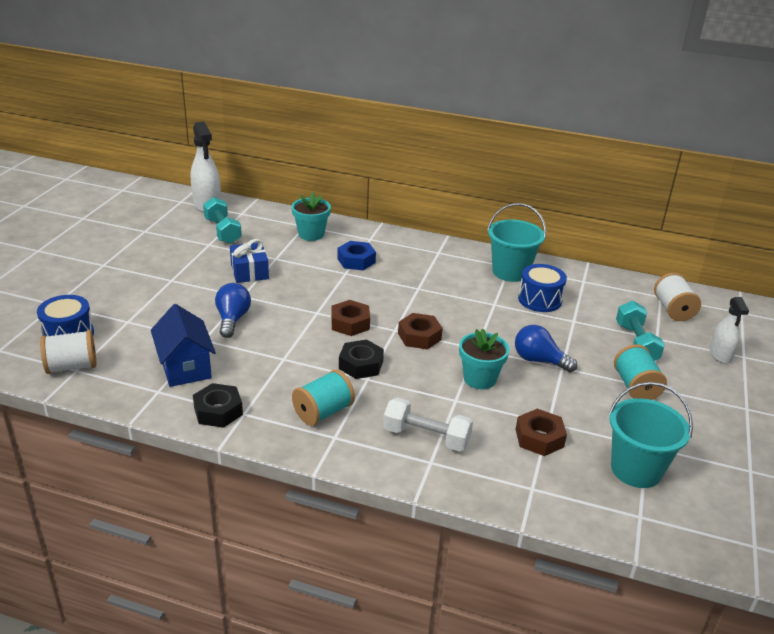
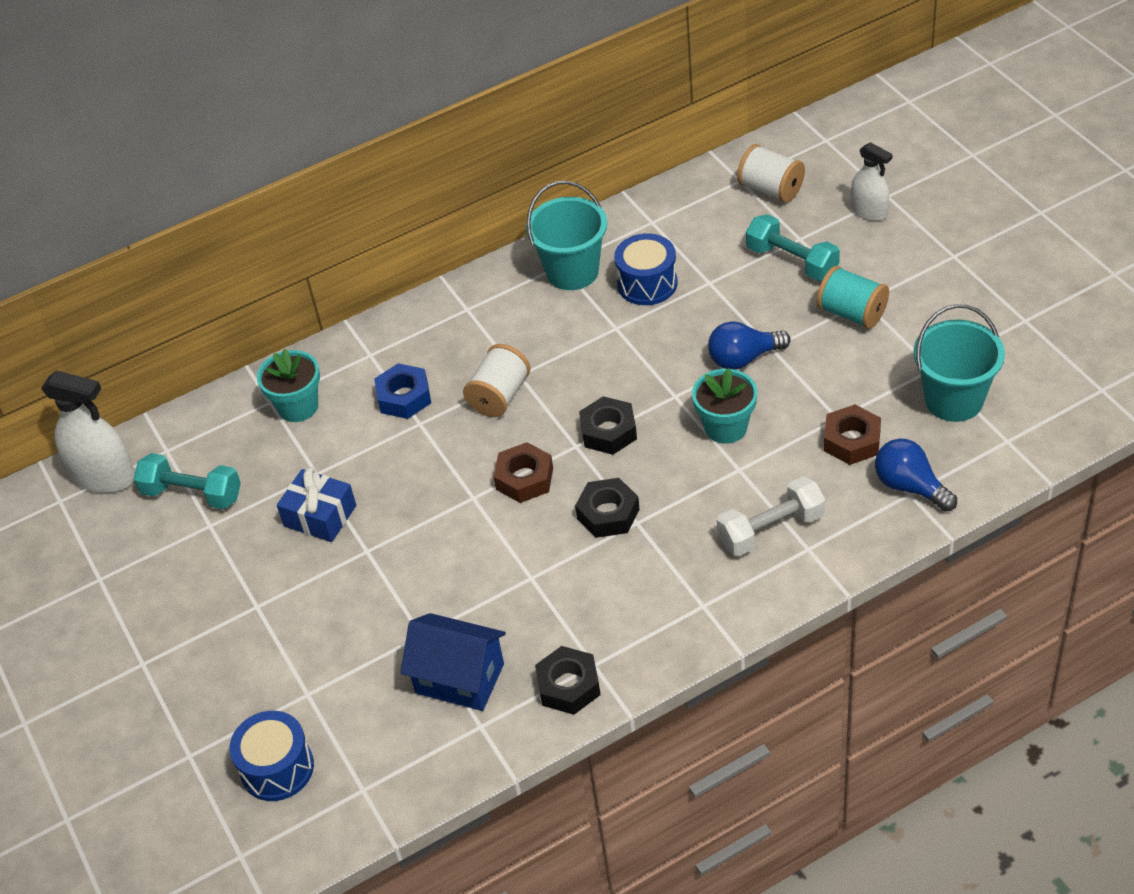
camera: 40 degrees left, 15 degrees up
(72, 366) = (351, 791): white spool -> white spool (499, 396)
(232, 319) = (408, 586): blue light bulb -> blue light bulb (910, 486)
(323, 412) = (656, 593): turquoise spool -> none
(419, 336) = (608, 432): brown nut -> black nut

